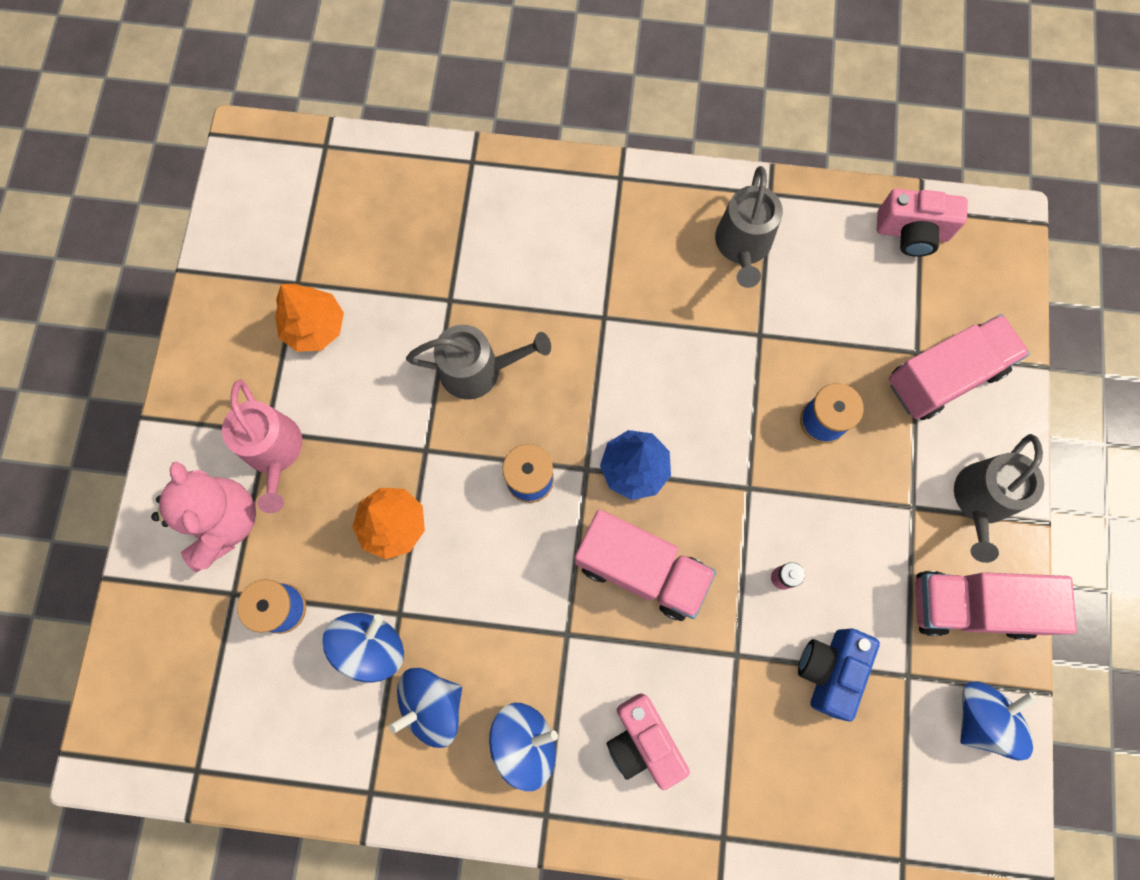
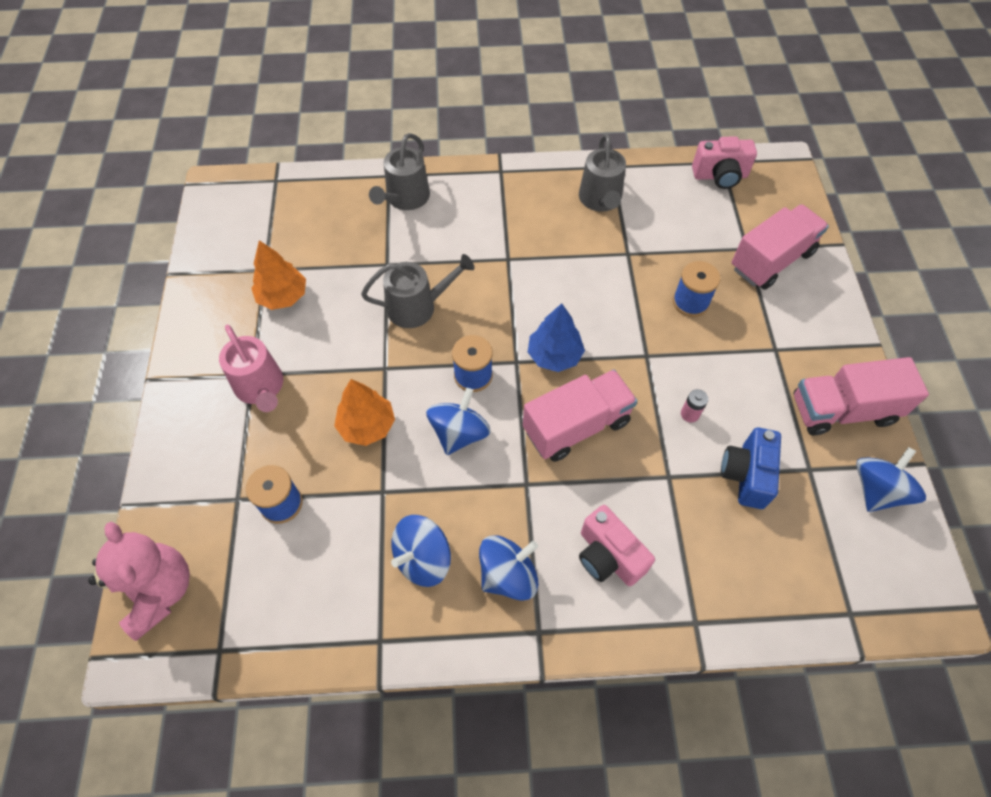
camera: 10 degrees left, 15 degrees down
(223, 522) = (223, 446): pink teddy bear -> pink teddy bear (159, 591)
(371, 647) = (362, 521): blue spinning top -> blue spinning top (459, 433)
(641, 569) = (576, 426): pink truck -> pink truck turned 45 degrees counterclockwise
(980, 500) = (825, 337): grey watering can -> grey watering can (405, 198)

